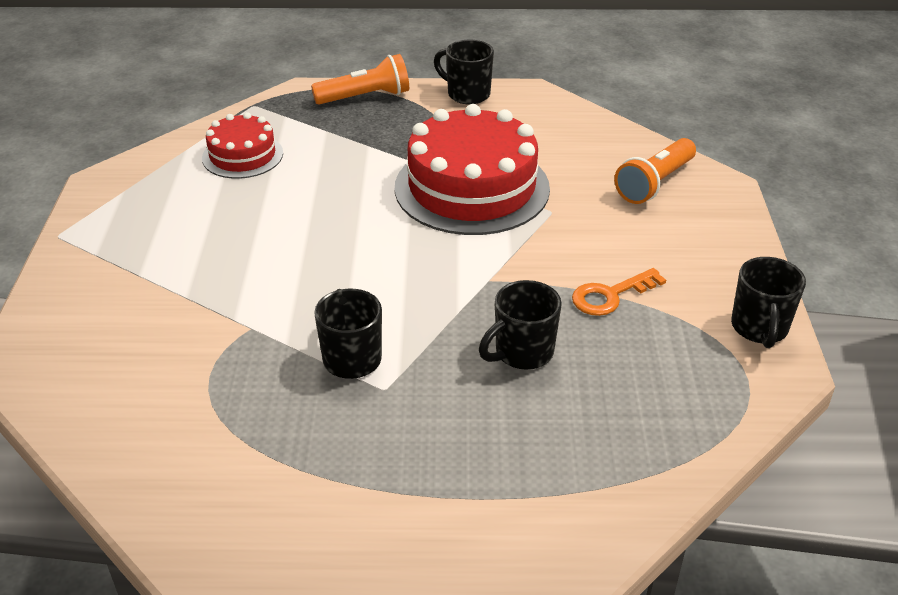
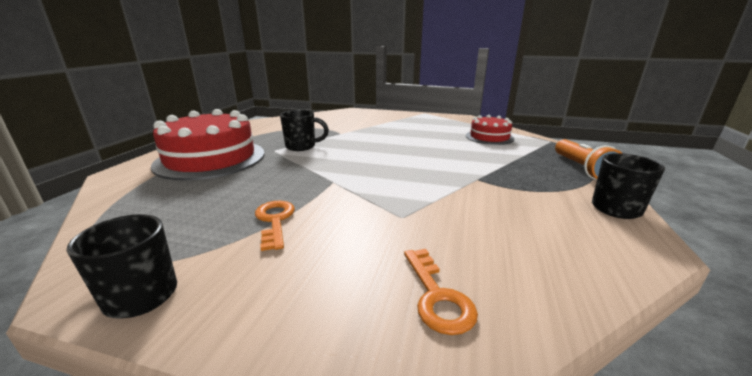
camera: 105 degrees right, 15 degrees down
(472, 188) = (446, 190): red cake -> red cake (211, 159)
(522, 353) = (257, 181): black mug -> none
(654, 183) = (437, 296): orange flashlight -> orange key

